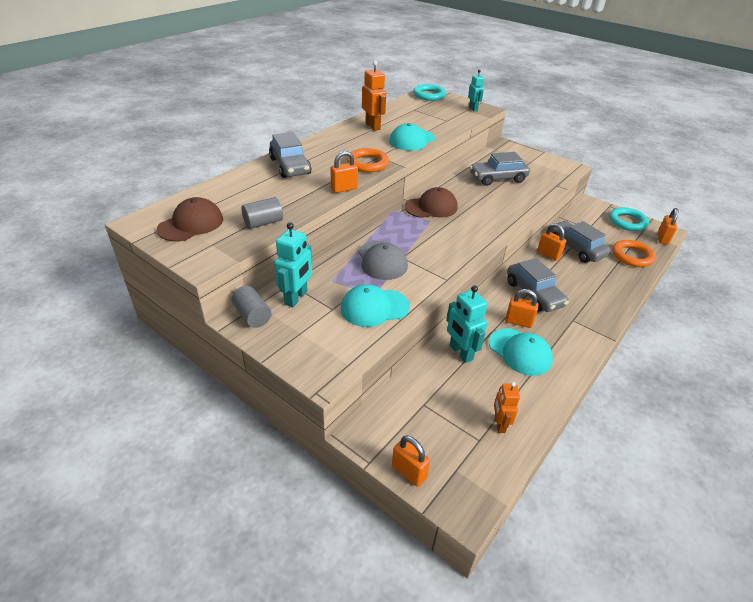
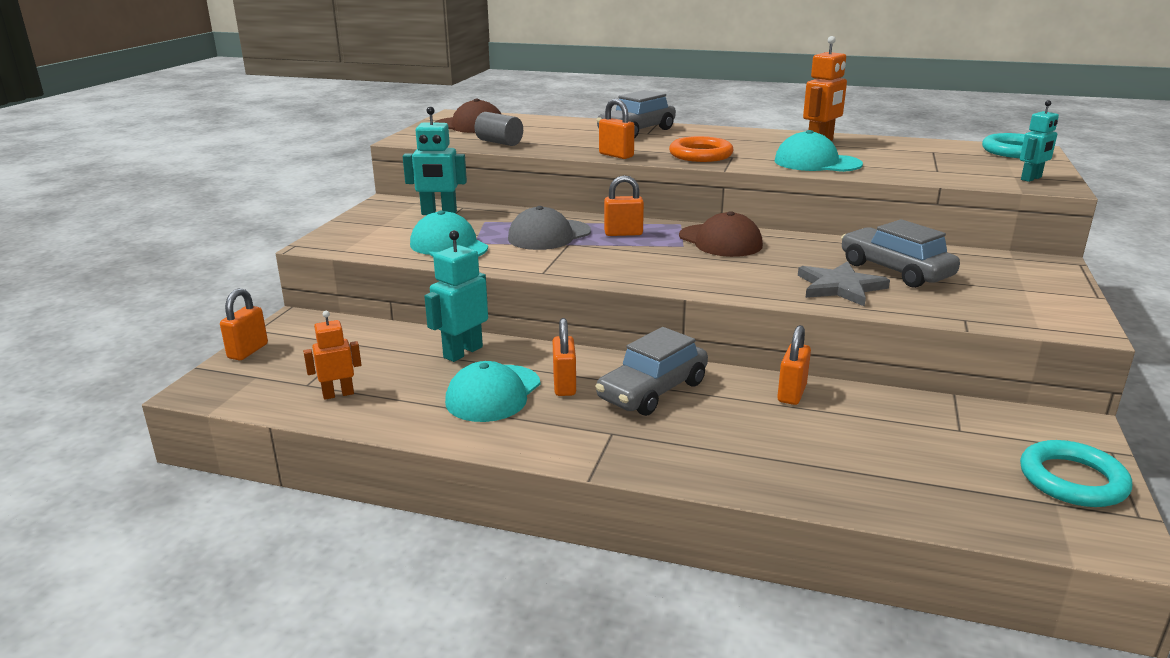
camera: 70 degrees right, 15 degrees down
(252, 316) = (396, 204): grey cylinder -> none
(511, 198) = (840, 287): none -> grey star
(575, 248) = (854, 420): grey car -> none
(632, 256) = (917, 491): orange ring -> none
(662, 238) = (1071, 537): orange padlock -> orange padlock (623, 233)

